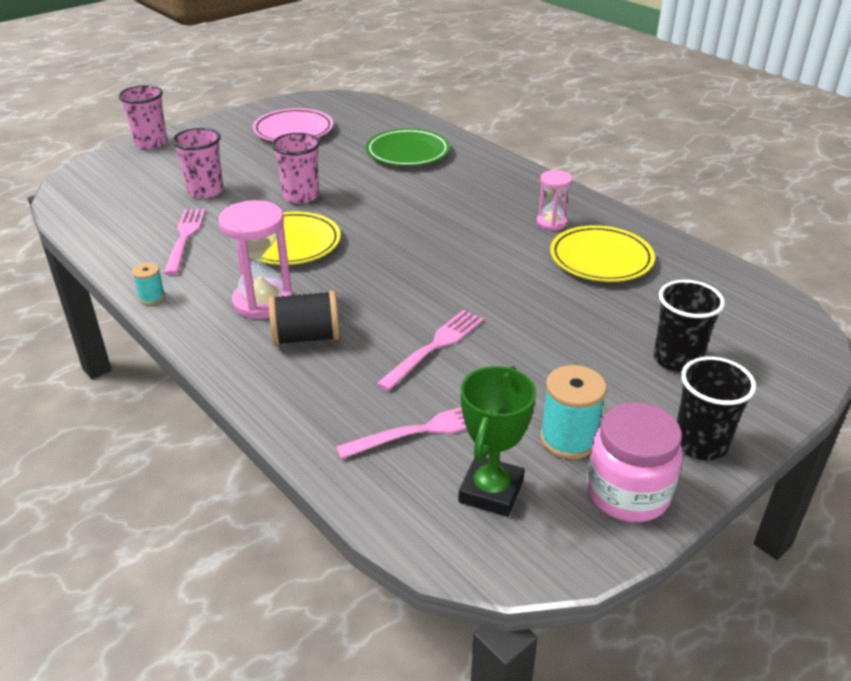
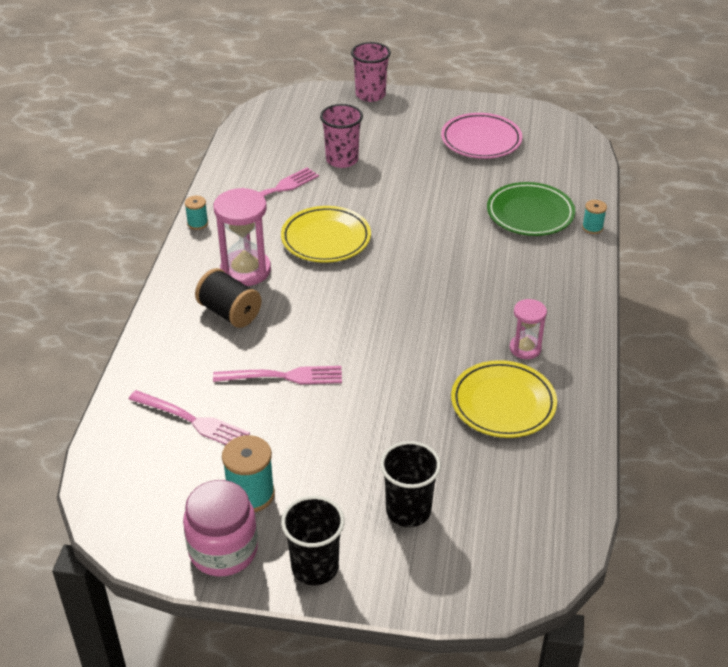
camera: 50 degrees right, 5 degrees up
(301, 196) = (392, 204): pink cup -> none
(459, 140) = (592, 228): none -> turquoise spool
(491, 491) = (164, 482): green trophy -> none

